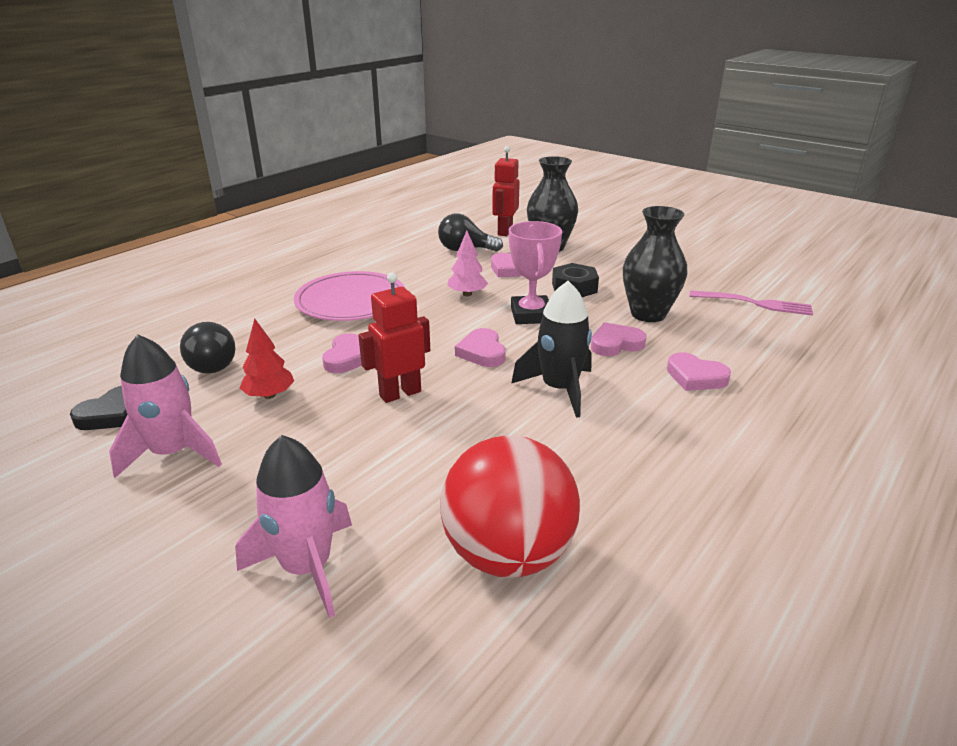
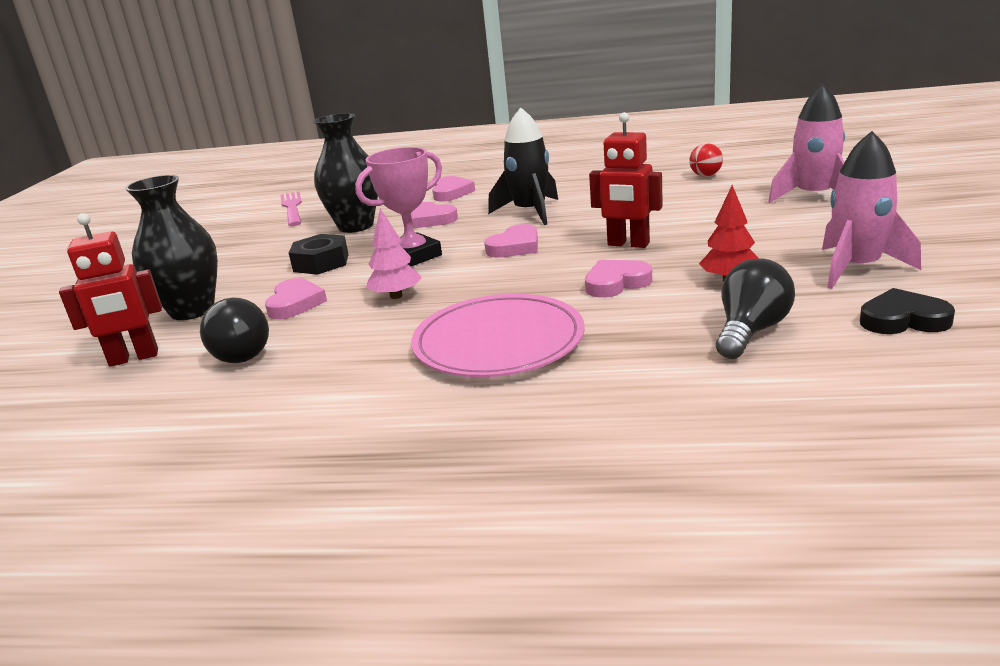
camera: 120 degrees left, 5 degrees down
(508, 554) = (705, 175): red ball -> red ball, size x0.40

